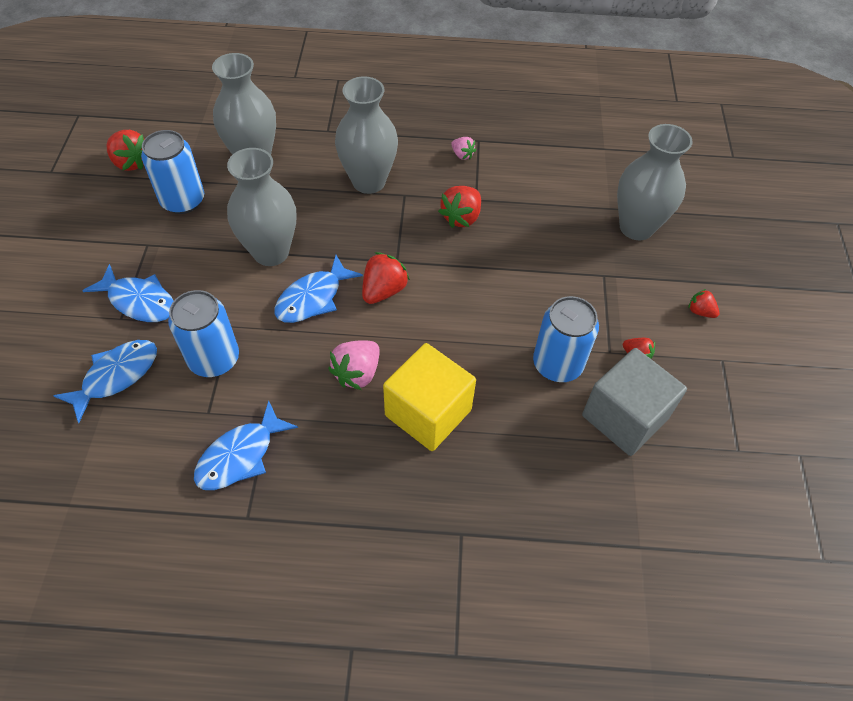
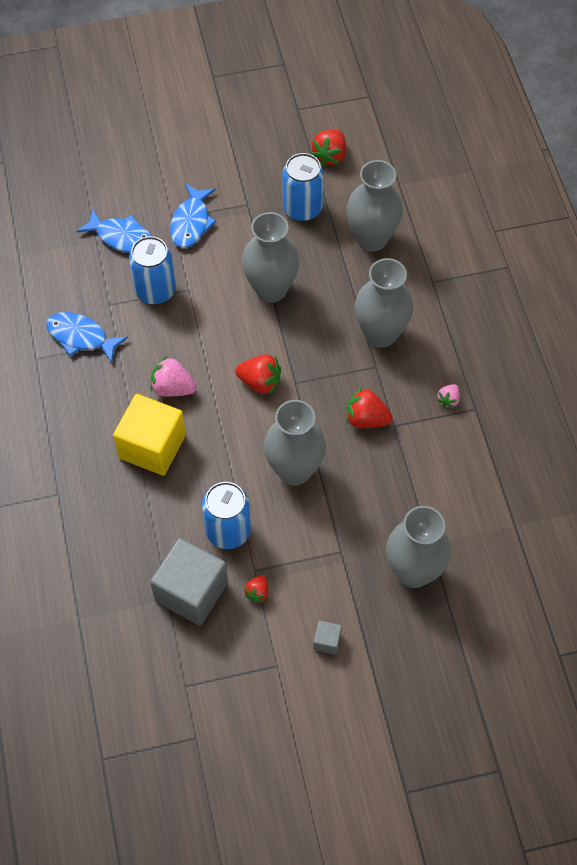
camera: 75 degrees right, 5 degrees up
(313, 298) = (234, 335): blue fish -> none
(501, 288) = (294, 470): none -> grey vase
(700, 311) = (327, 641): red strawberry -> grey cube

